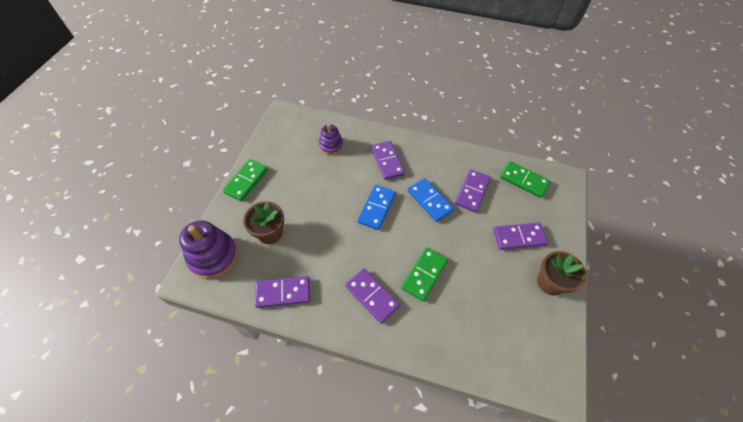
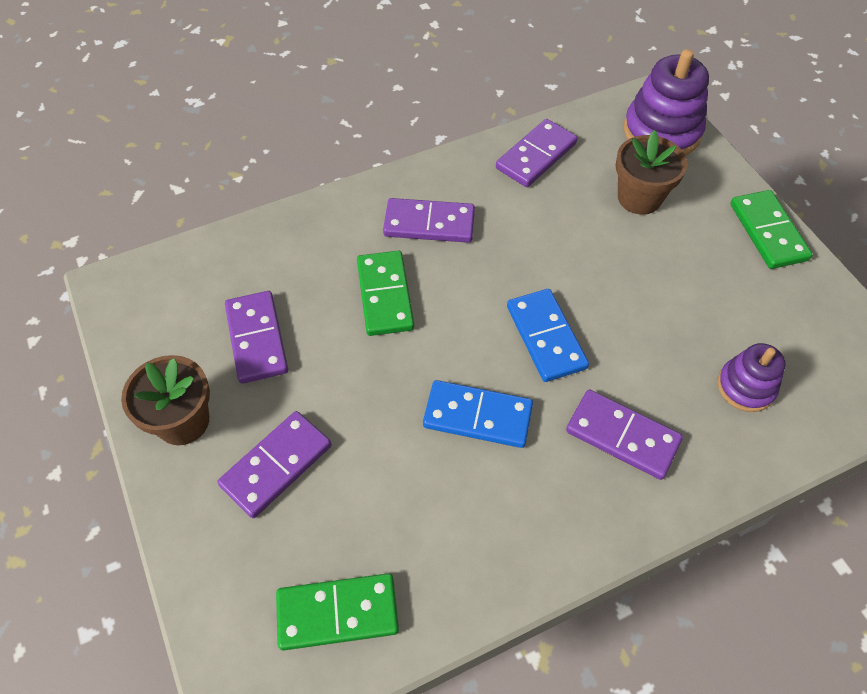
camera: 140 degrees right, 0 degrees up
(472, 192) = (420, 496): purple domino -> purple domino (257, 339)

